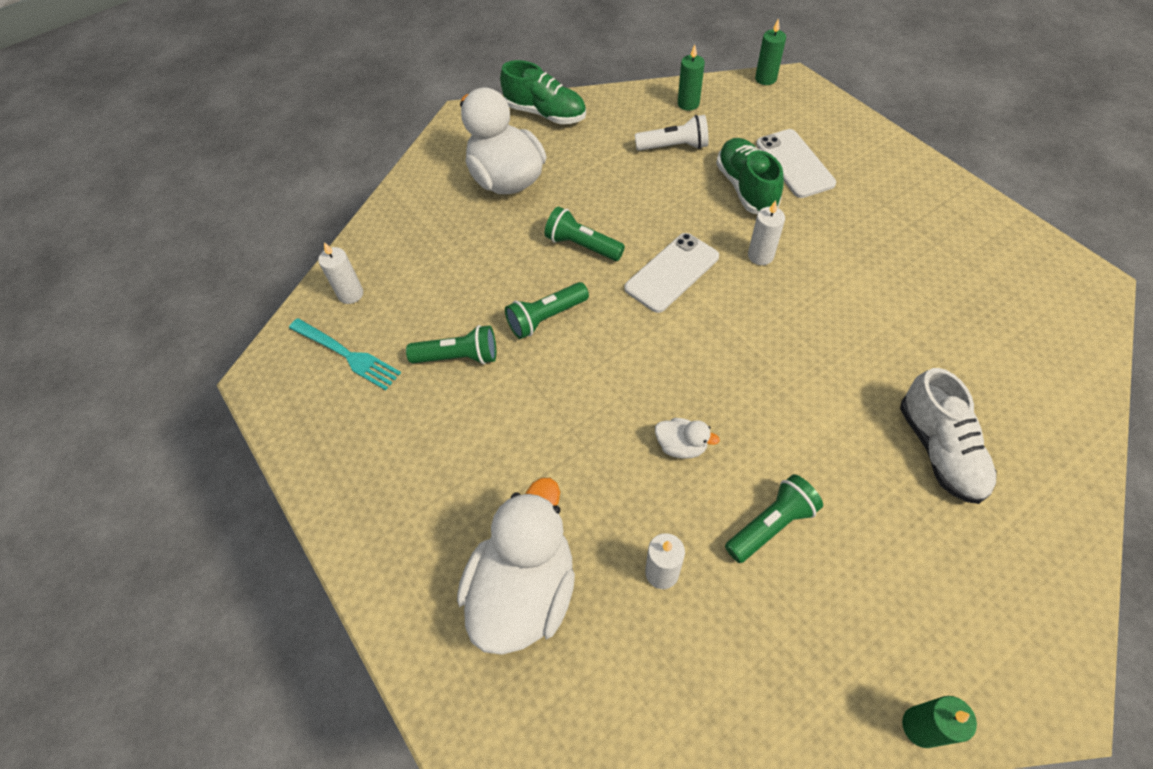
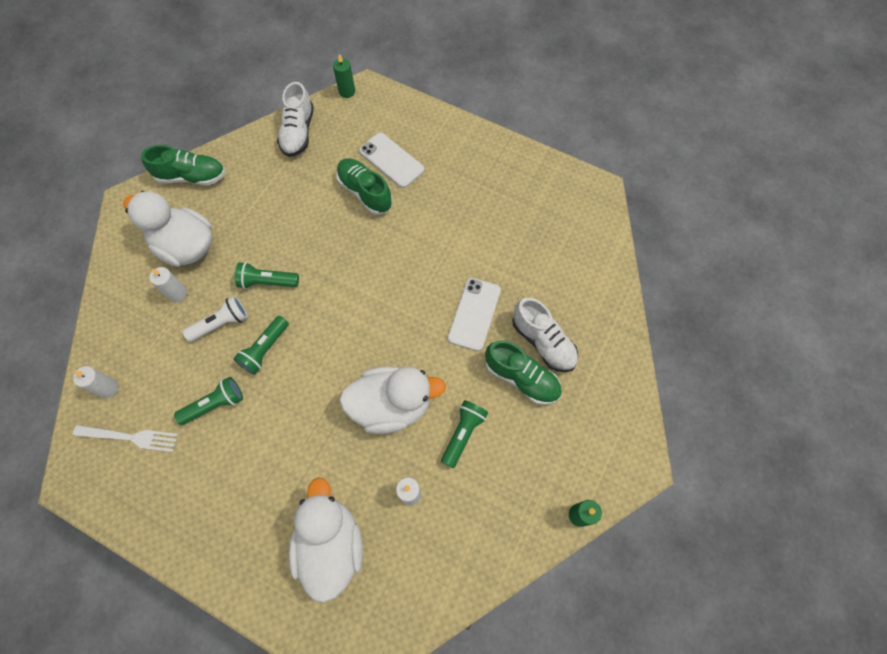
camera: 30 degrees left, 10 degrees up
(347, 355) = (130, 437): turquoise fork -> white fork
(672, 273) = (339, 280): white phone -> white phone (474, 314)
(674, 146) = (301, 174): white flashlight -> white flashlight (221, 323)
(681, 446) = (391, 405): white duck -> white duck, size x2.35
(688, 104) = (298, 132): green candle -> white shoe
(760, 256) = (393, 244): white candle -> white candle (177, 293)
(888, 485) = (521, 378): none -> green shoe

